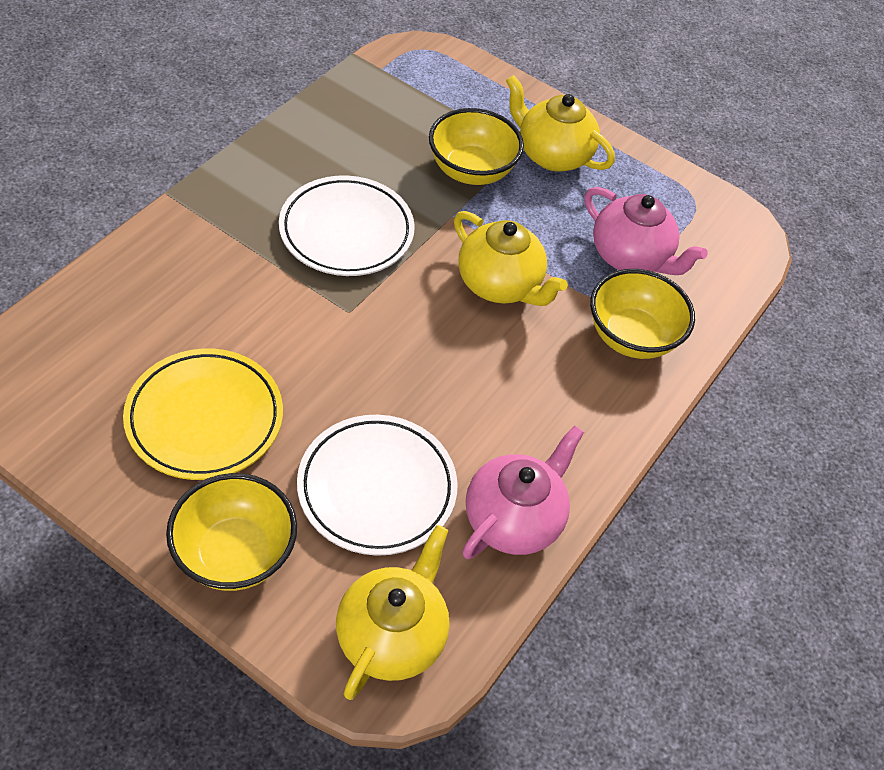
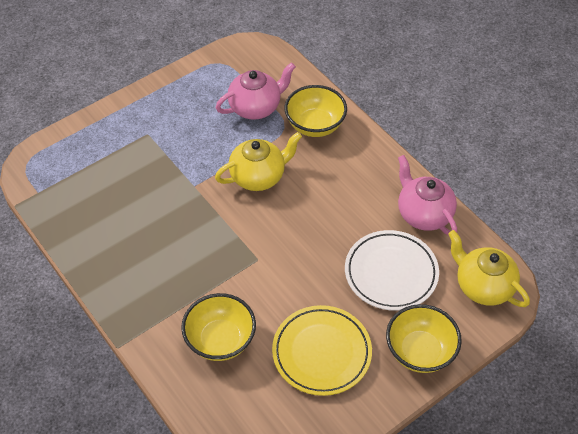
camera: 65 degrees left, 0 degrees up
(346, 231) = (189, 246): white plate -> none
(471, 170) = (157, 166): yellow bowl -> yellow bowl (220, 340)
(552, 155) = (158, 120): yellow teapot -> none

